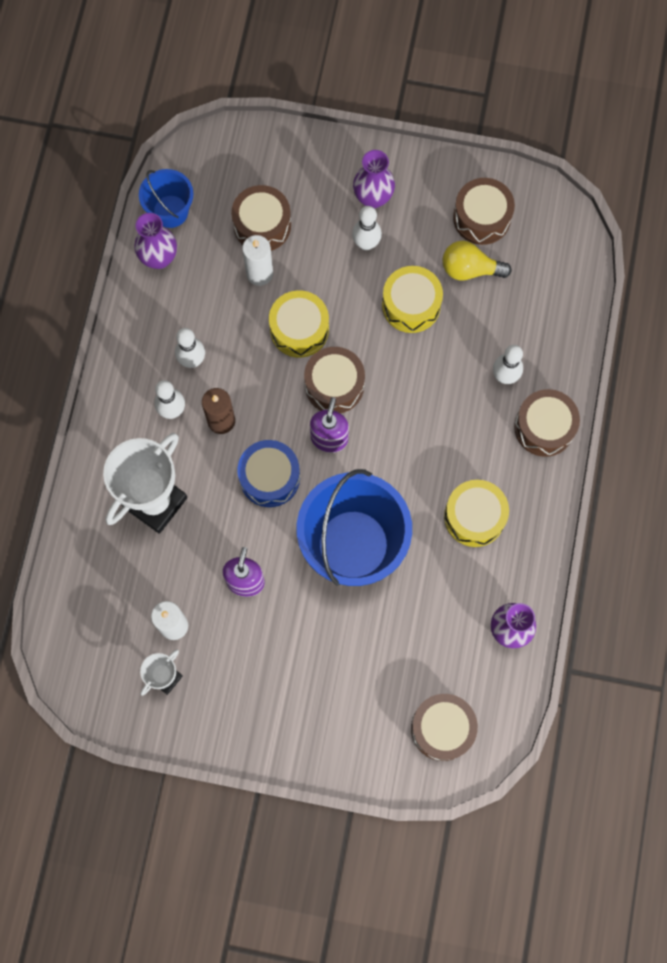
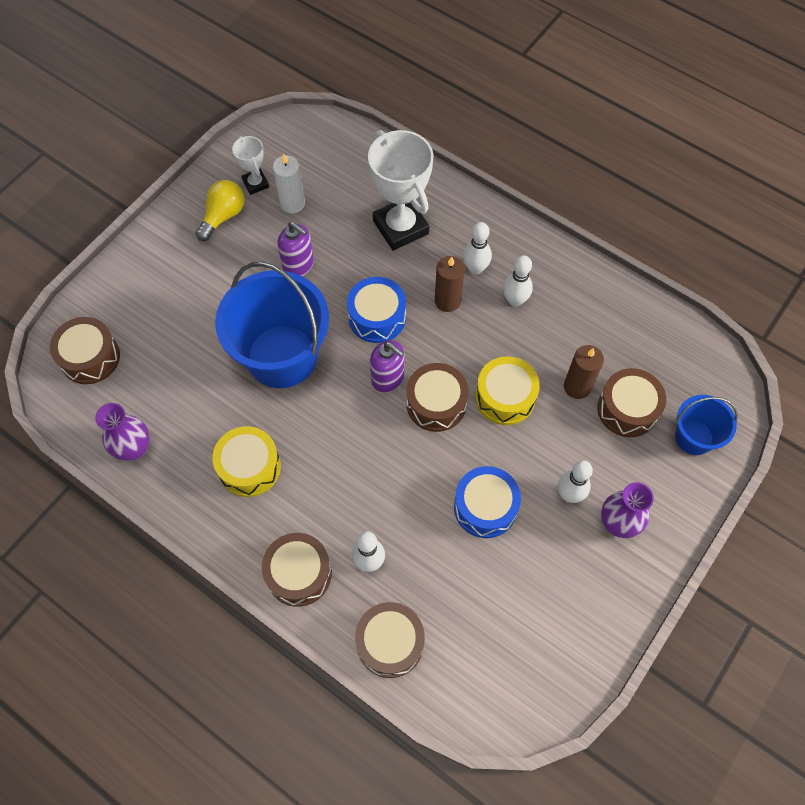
camera: 115 degrees right, 10 degrees down
(159, 258) = (627, 311): purple vase -> none
(170, 211) = (672, 338): blue bucket -> blue bucket (694, 437)
(259, 273) = (577, 387): white candle -> brown candle
(411, 305) = (485, 507): yellow drum -> blue drum
(470, 269) = (499, 582): yellow light bulb -> yellow light bulb (223, 216)
(481, 218) = (552, 623): brown drum -> brown drum (390, 643)

